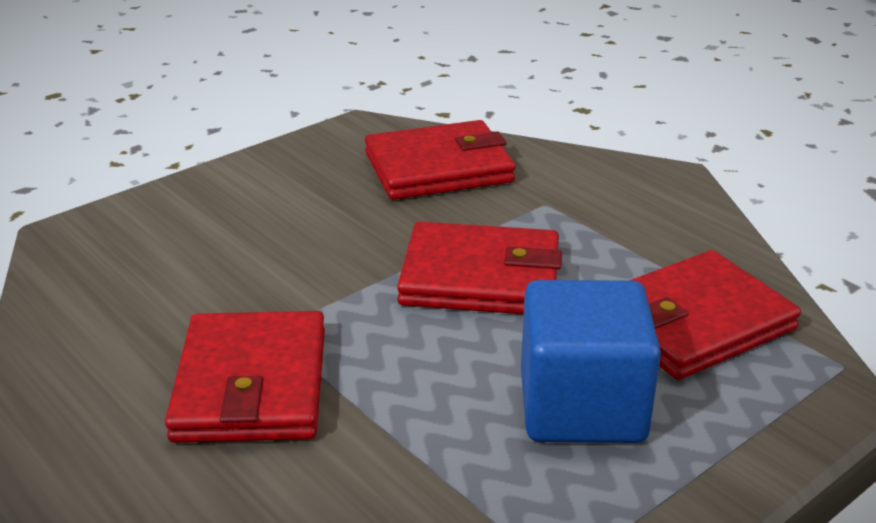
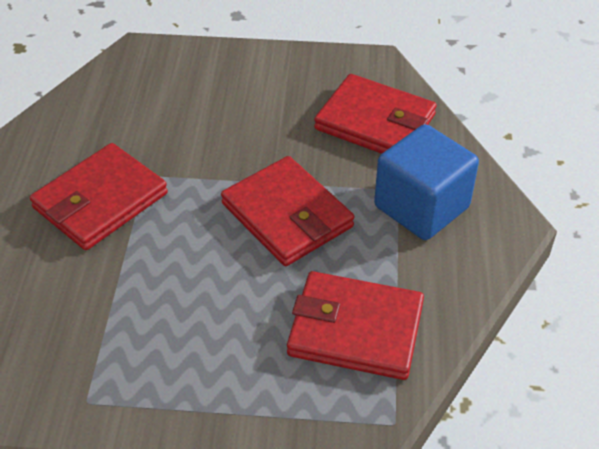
camera: 45 degrees right, 15 degrees up
(582, 407) = (220, 330): blue cube -> blue cube (421, 207)

